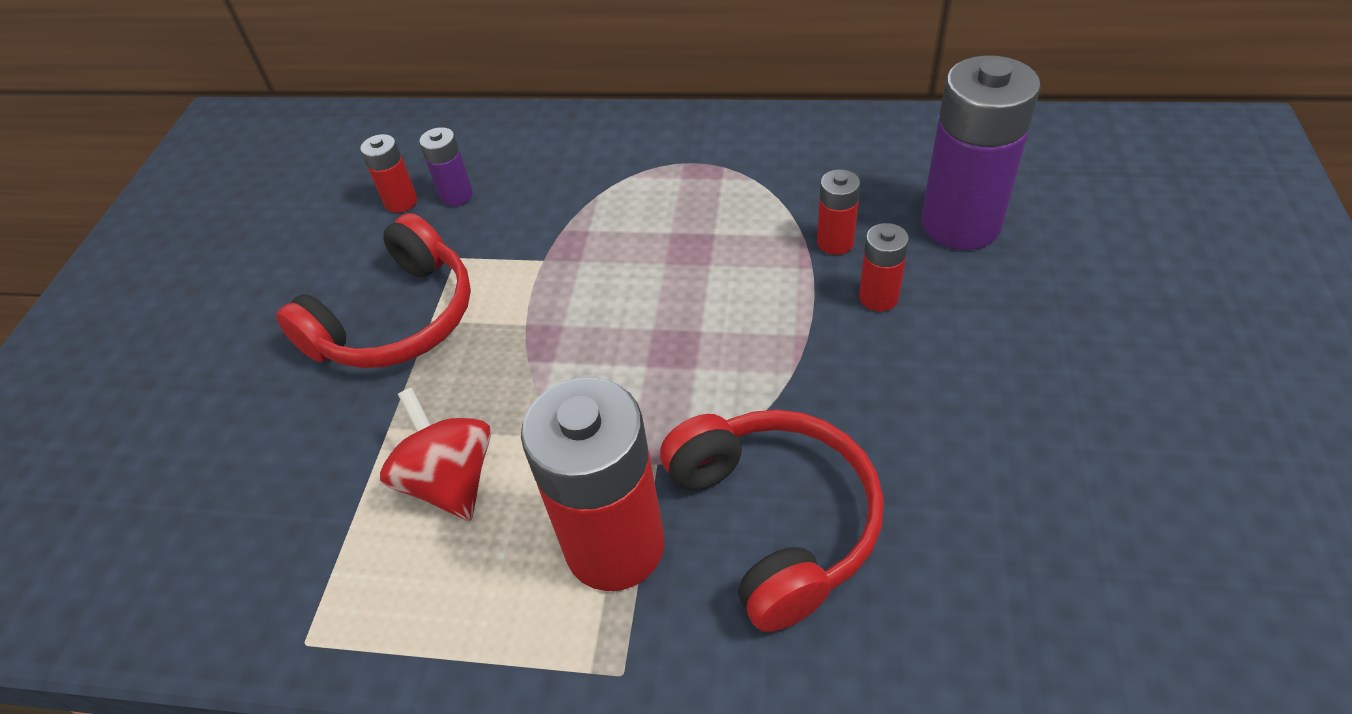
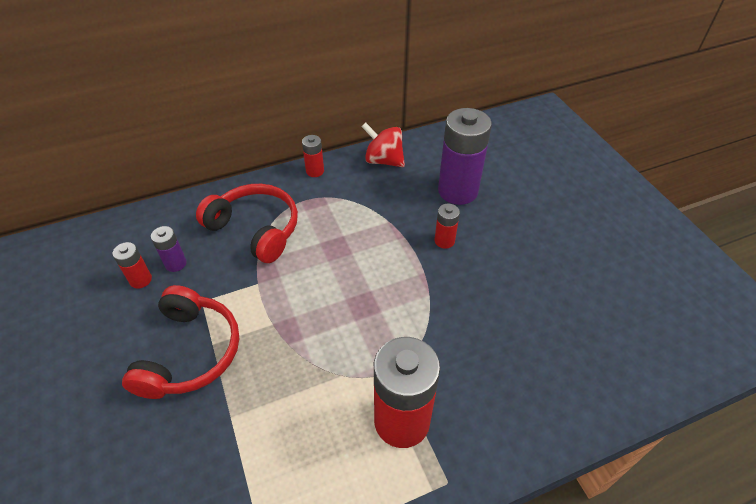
camera: 35 degrees left, 0 degrees up
(450, 480) = (290, 430): red spinning top -> red spinning top (383, 160)
(775, 520) = (468, 371): red headphones -> red headphones (256, 229)
(835, 242) = (406, 219): red battery -> red battery (315, 171)

